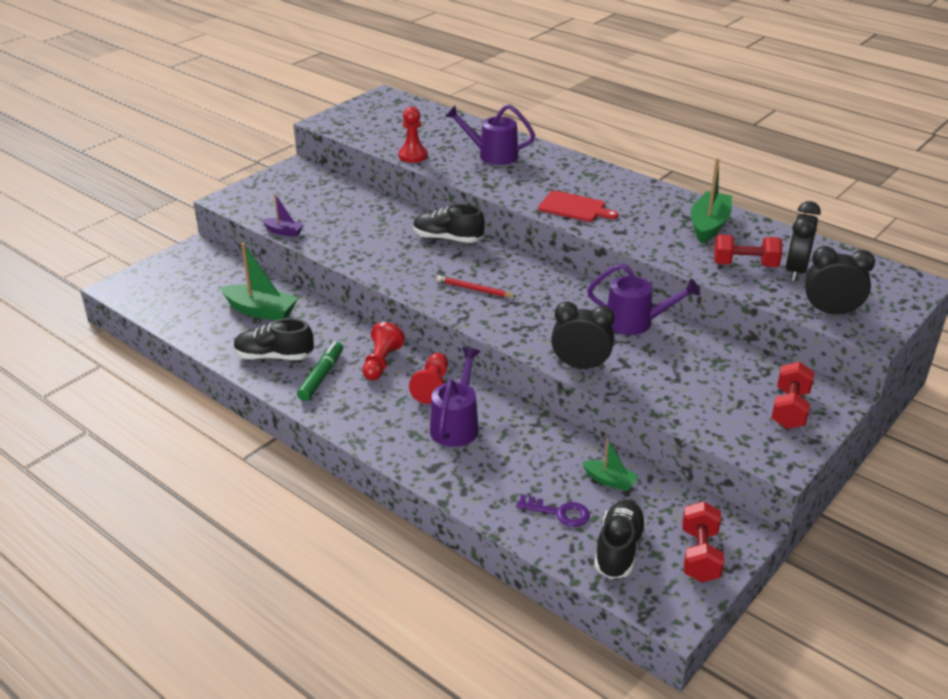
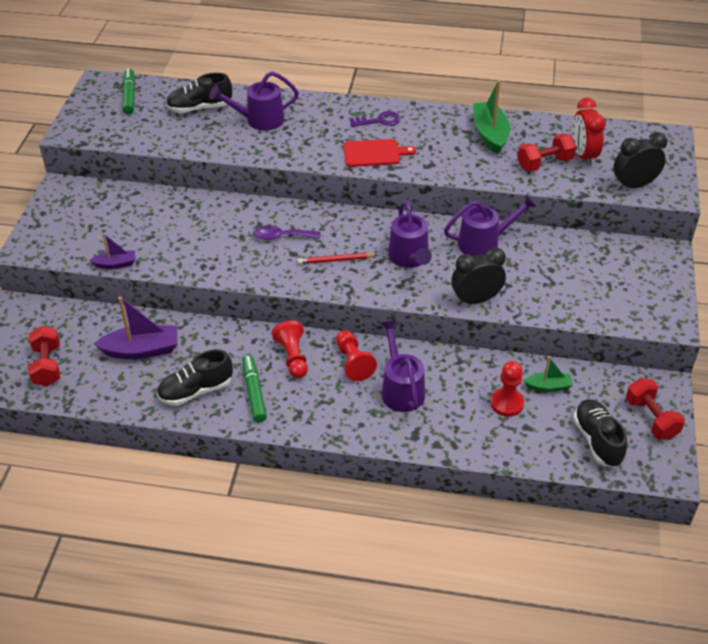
camera: 30 degrees left, 10 degrees up
(260, 311) = (142, 350): green boat -> purple boat
(399, 110) = (129, 96): none -> green marker
(413, 156) = (189, 144): red pawn -> red pawn (507, 403)
(443, 256) = (281, 236): none -> purple spoon
(447, 239) = (270, 217): black shoe -> black shoe (200, 108)
(547, 311) = (410, 258): none -> purple watering can
(559, 513) = (535, 430): purple key -> purple key (379, 120)
(790, 409) = (644, 276): red dumbbell -> red dumbbell (47, 366)
(795, 271) = (583, 156): black clock -> red clock

